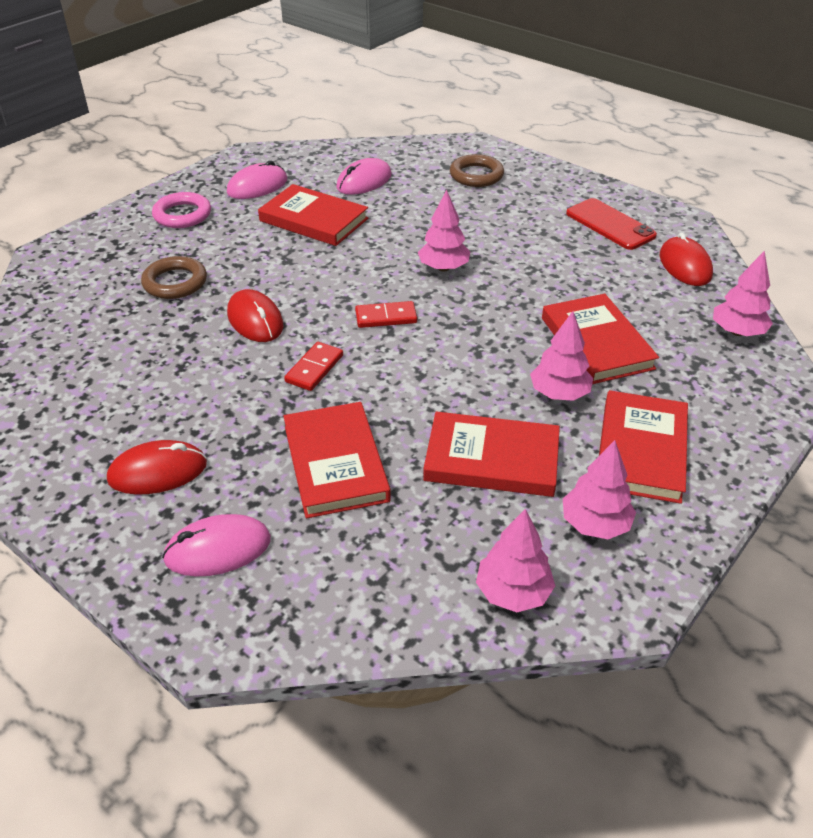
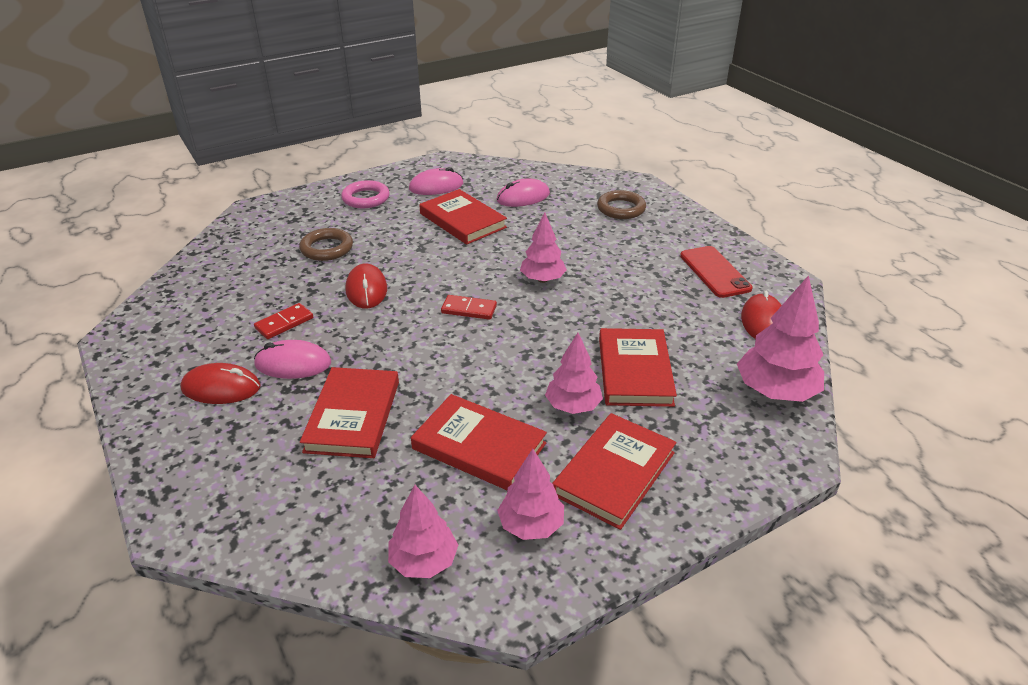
camera: 20 degrees right, 5 degrees down
(218, 549) = (224, 458): pink mouse -> pink mouse (293, 364)
(314, 368) = (386, 337): red domino -> red domino (284, 323)
(737, 332) = (775, 391): pink tree -> pink tree, size x1.51

